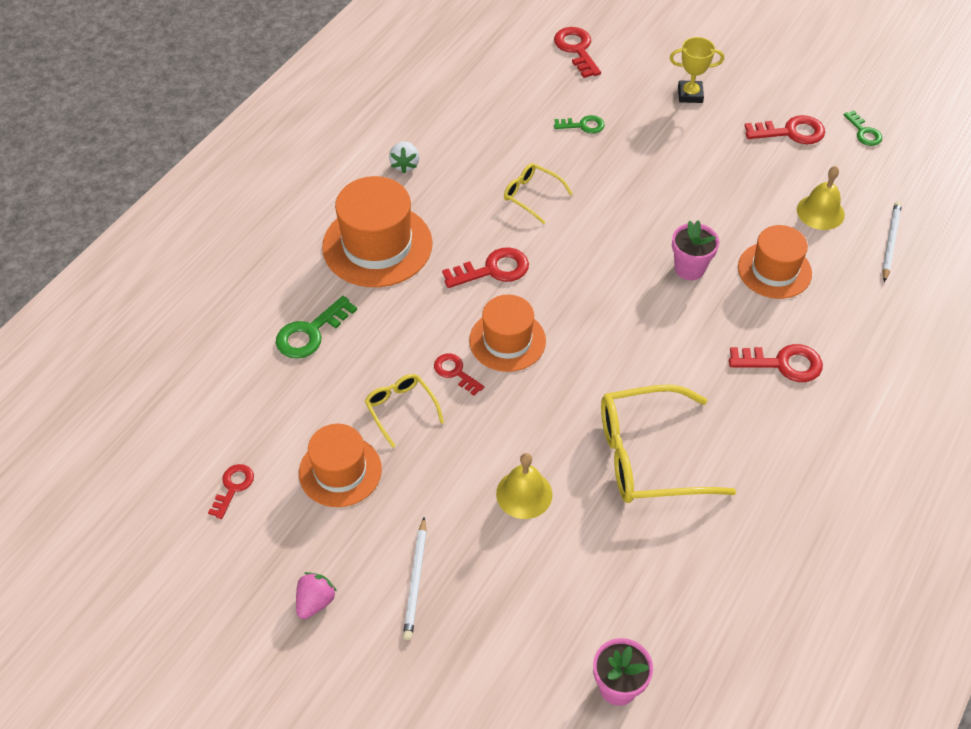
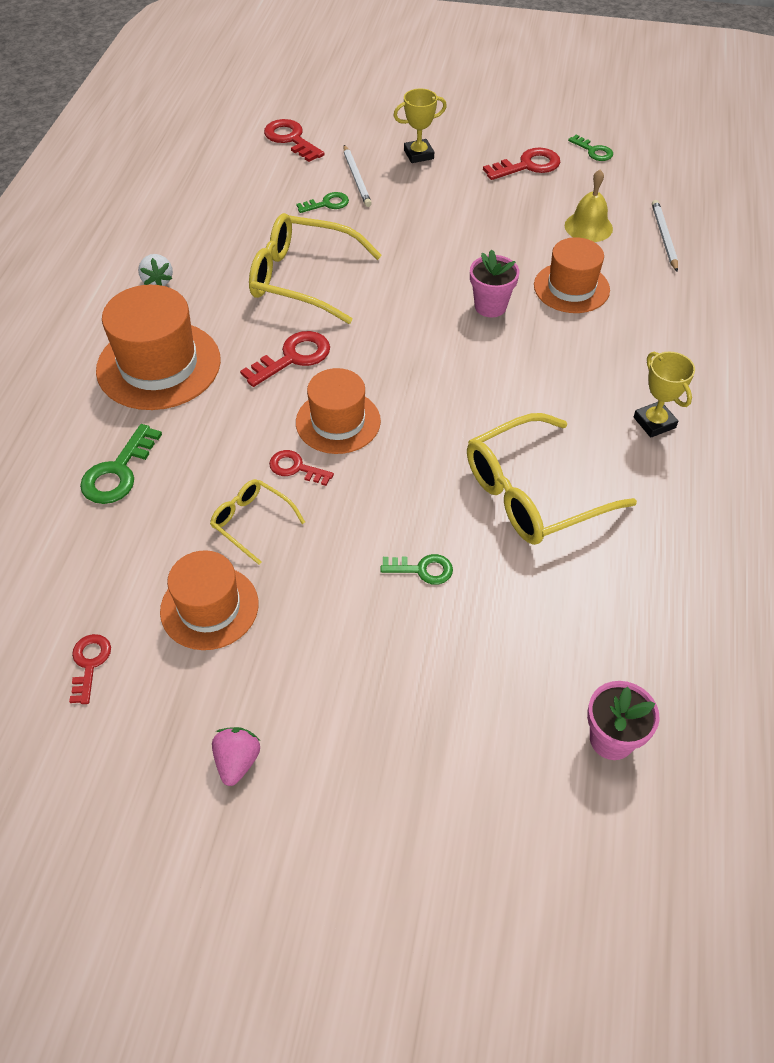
camera: 20 degrees left, 0 degrees up
(416, 581) = (344, 699): white pencil -> white pencil (356, 178)
(524, 494) = (422, 569): yellow bell -> green key
(532, 196) = (304, 279): yellow glasses -> yellow glasses, size x1.93
(782, 363) = (620, 369): red key -> none
(789, 424) = (654, 422): none -> yellow trophy

